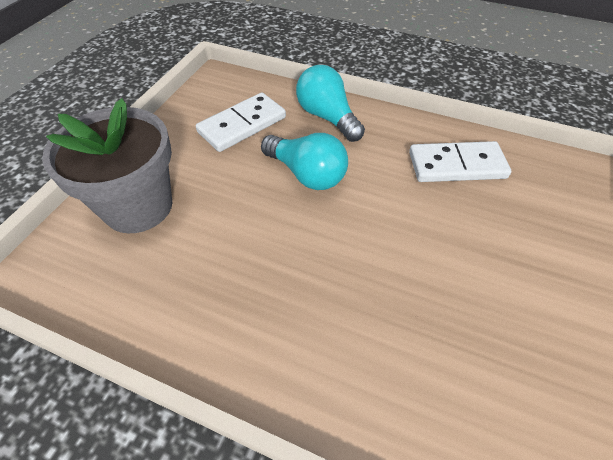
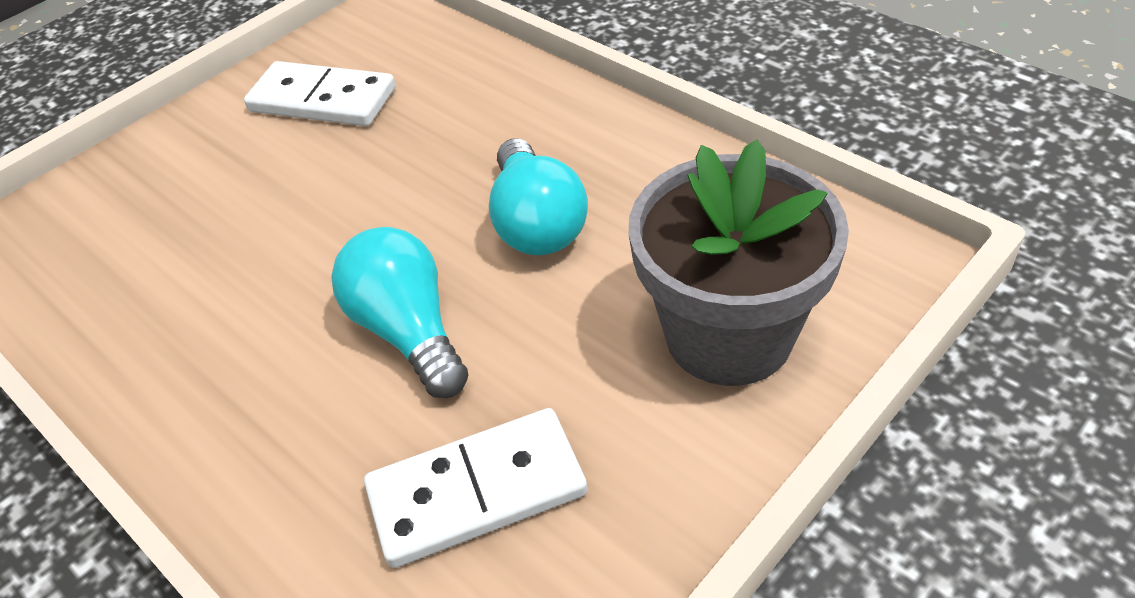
camera: 155 degrees left, 5 degrees down
(327, 117) = (280, 463): turquoise light bulb -> turquoise light bulb (537, 223)
(456, 165) = (154, 291): white domino -> white domino (322, 100)

